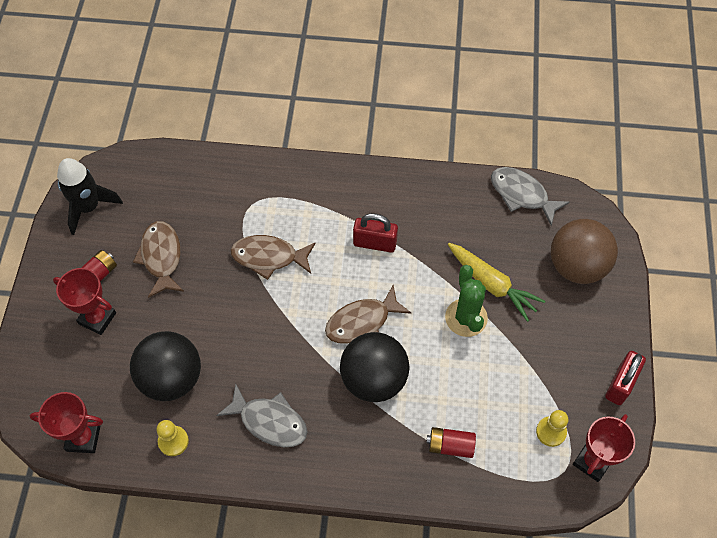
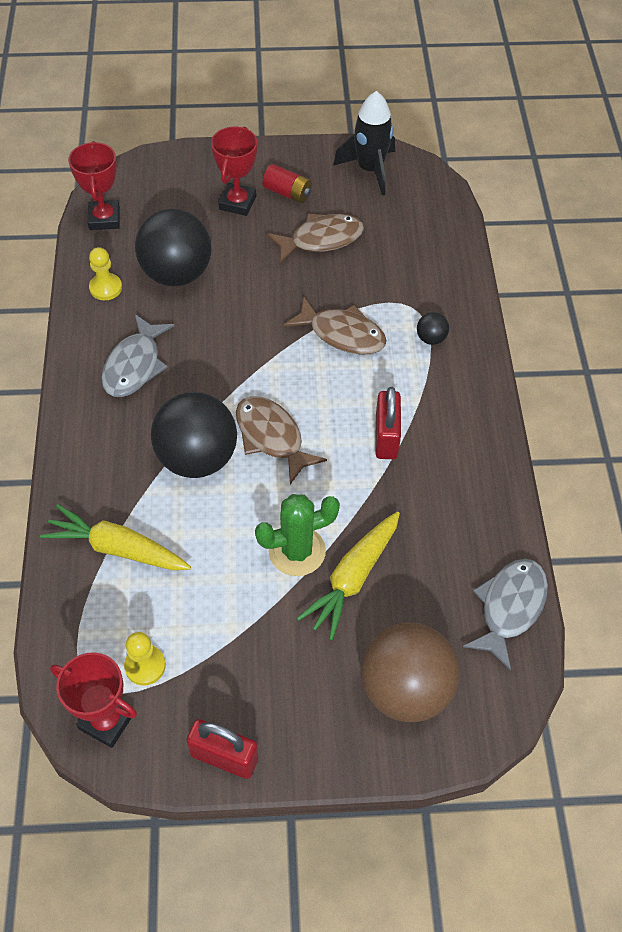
camera: 80 degrees right, 5 degrees down
(269, 257) = (342, 334): brown fish -> brown fish turned 120 degrees clockwise
(287, 197) = (431, 338): none -> black ball
(450, 446) = (117, 548): red battery -> yellow carrot

